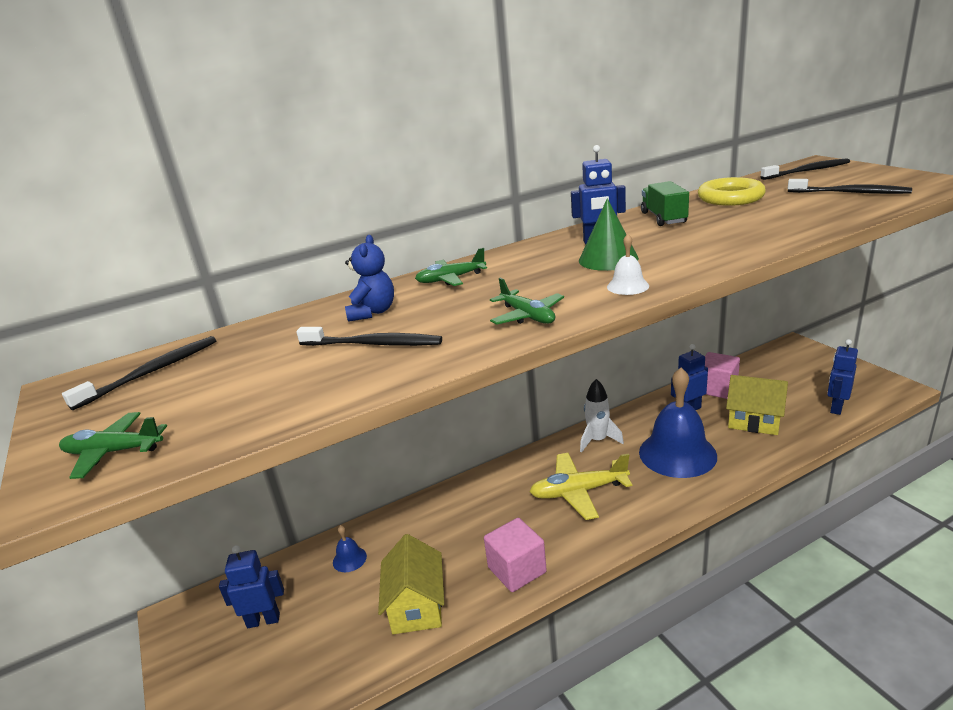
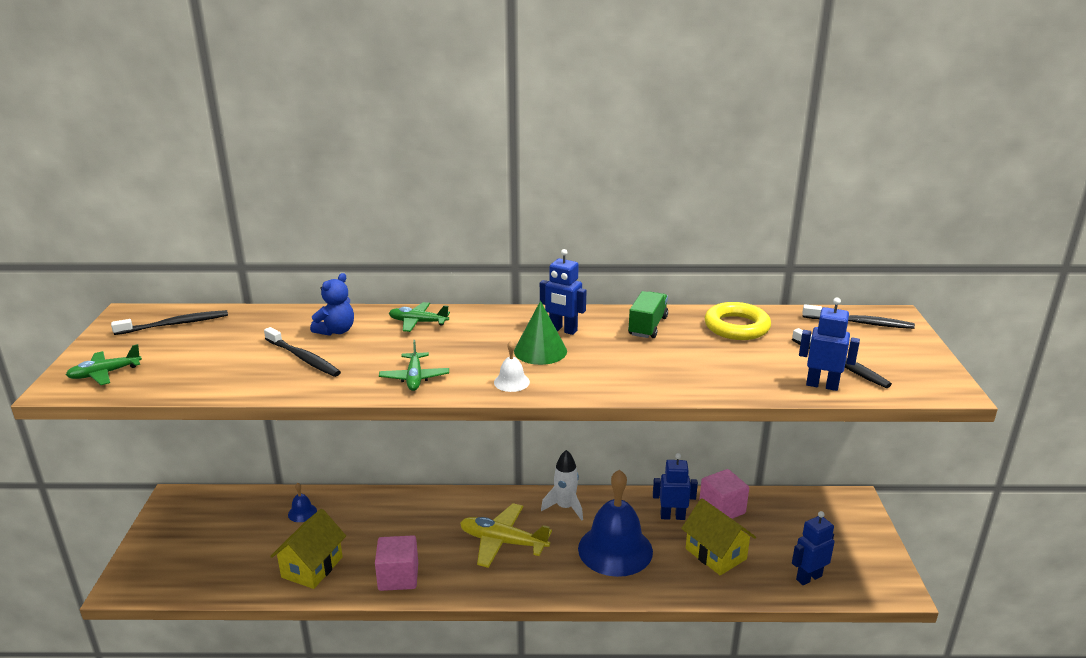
camera: 25 degrees right, 0 degrees up
(113, 452) = (105, 373): green plane -> green plane turned 60 degrees counterclockwise
(263, 620) = (218, 527): blue robot -> blue robot (822, 385)

